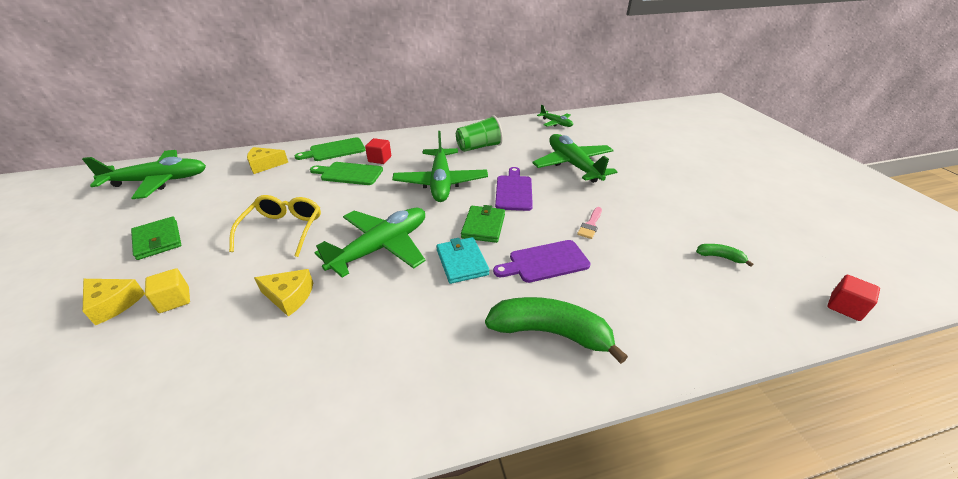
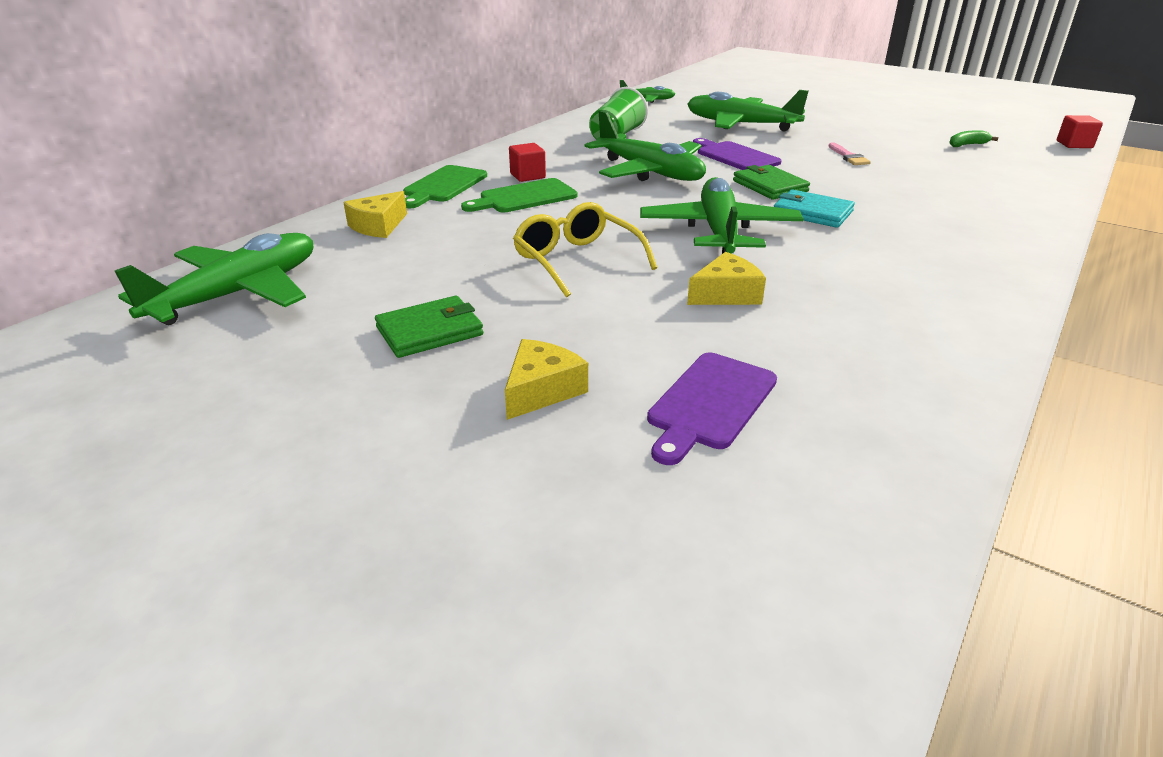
camera: 40 degrees left, 5 degrees down
(113, 304) = (541, 390): yellow cheese -> yellow cheese turned 45 degrees counterclockwise
(158, 240) = (430, 331): green wallet -> green wallet turned 45 degrees counterclockwise
(174, 300) = (610, 352): yellow cube -> none
(545, 262) = (871, 188): purple cutting board -> purple cutting board (710, 404)
(550, 332) = (968, 221): green banana -> none

